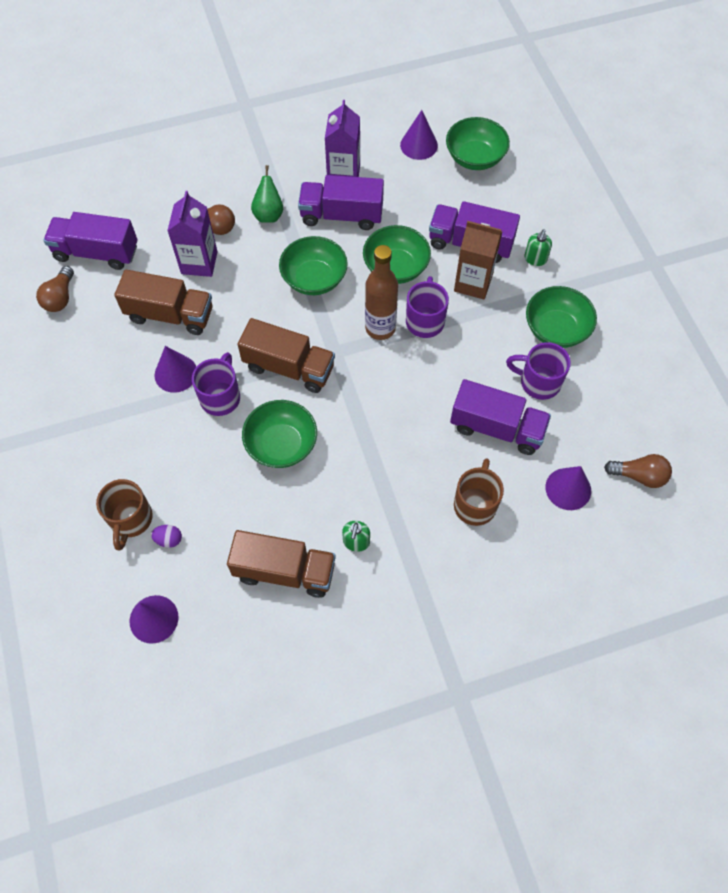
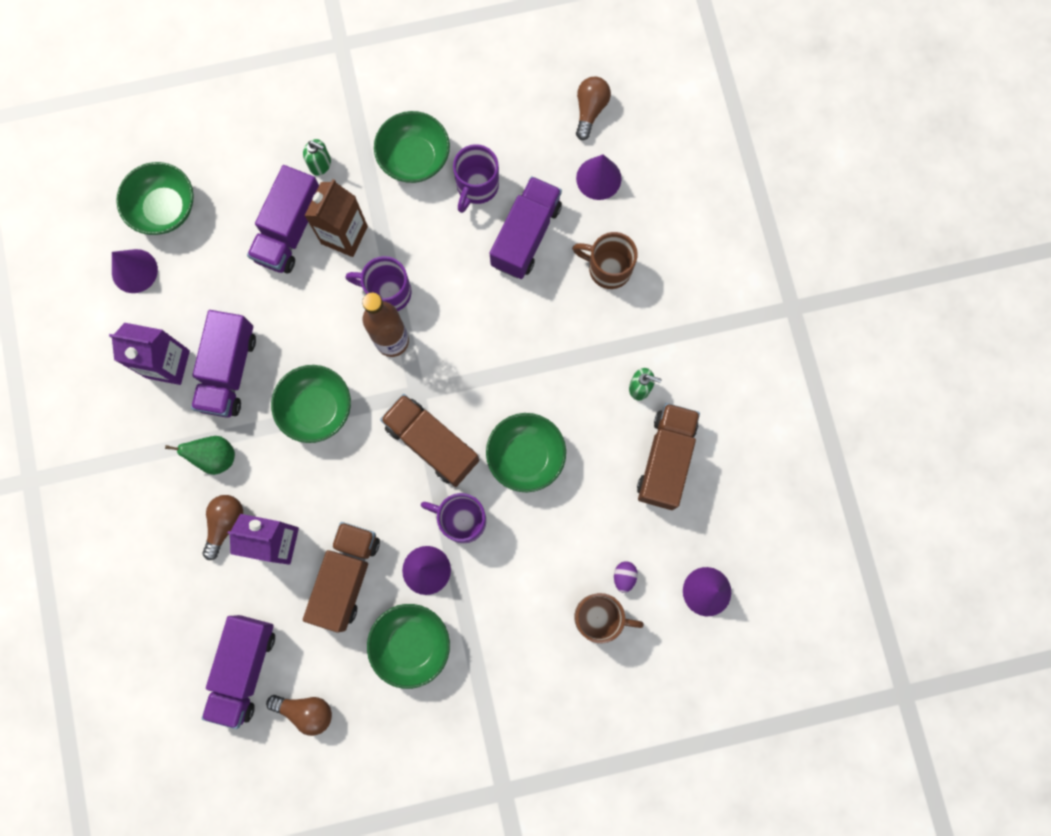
camera: 85 degrees left, 15 degrees up
(289, 367) = (432, 443): brown truck -> brown truck turned 75 degrees counterclockwise
(396, 268) = (313, 316): green bowl -> green bowl (411, 644)

